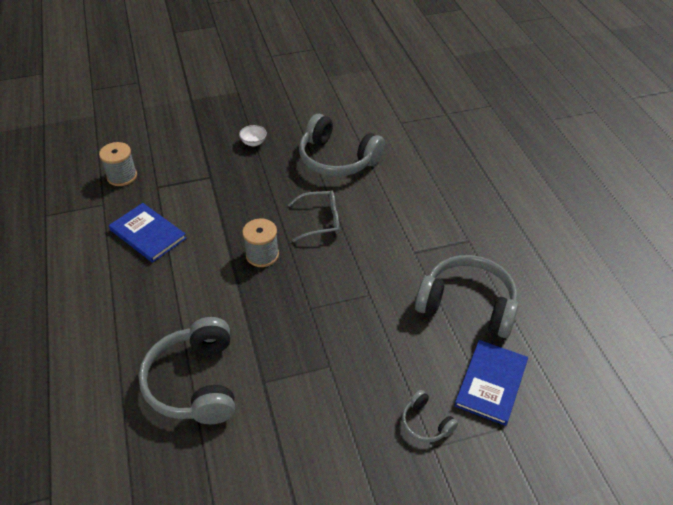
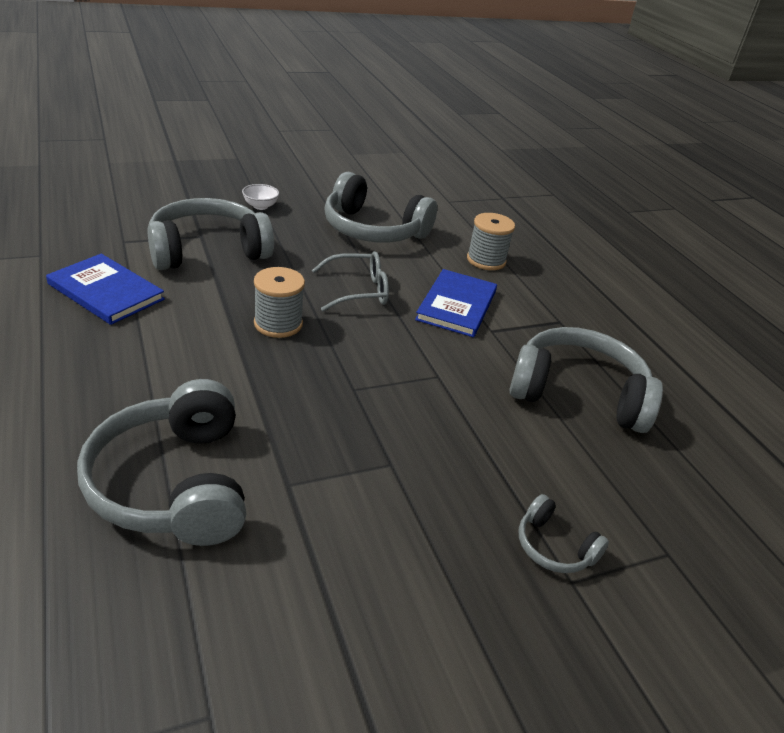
camera: 10 degrees left, 10 degrees down
(122, 176) = (72, 227): grey spool -> grey spool (486, 260)
(215, 191) = (208, 250): none -> grey headphones
(491, 383) = (637, 492): blue book -> blue book (456, 305)

